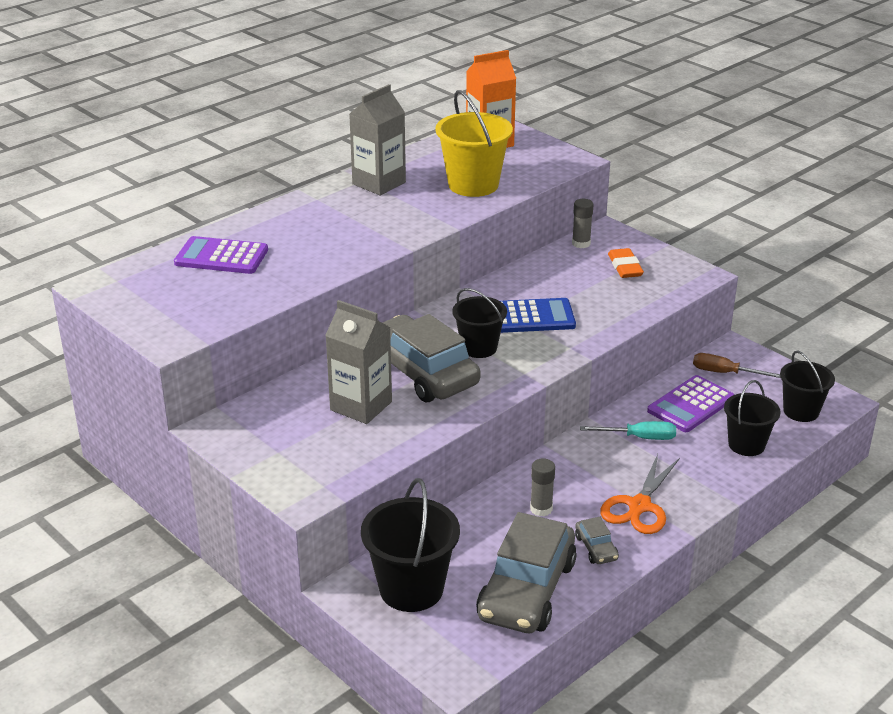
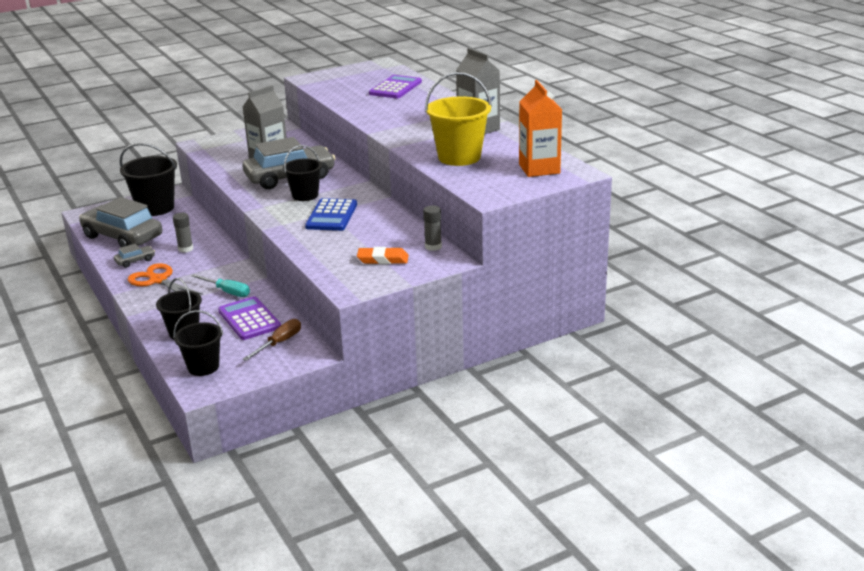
camera: 105 degrees right, 5 degrees down
(596, 548) = (135, 261): grey car -> grey car turned 150 degrees clockwise
(639, 437) = (227, 292): turquoise screwdriver -> turquoise screwdriver turned 75 degrees counterclockwise

